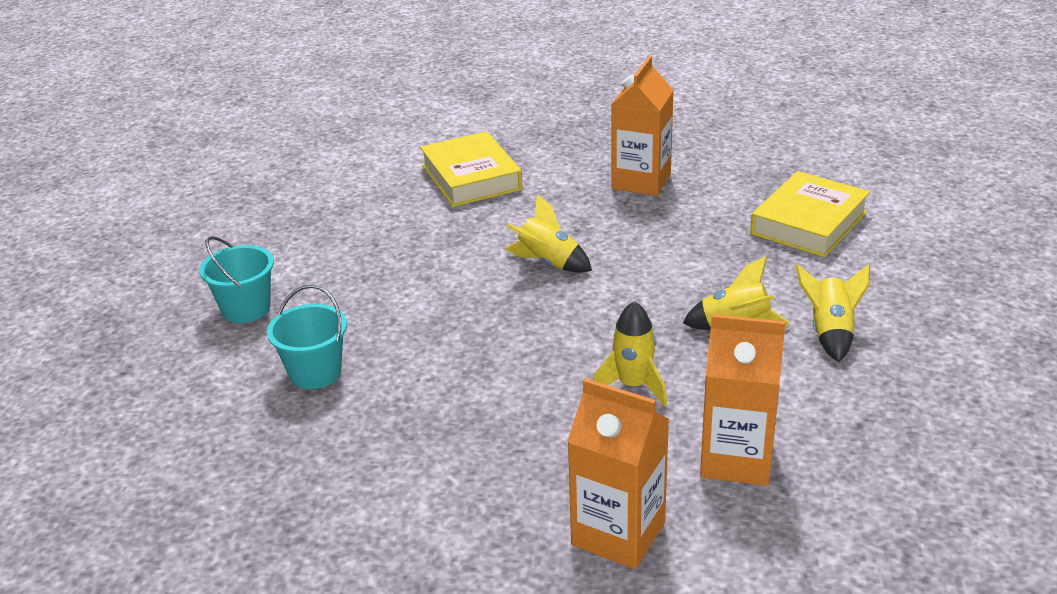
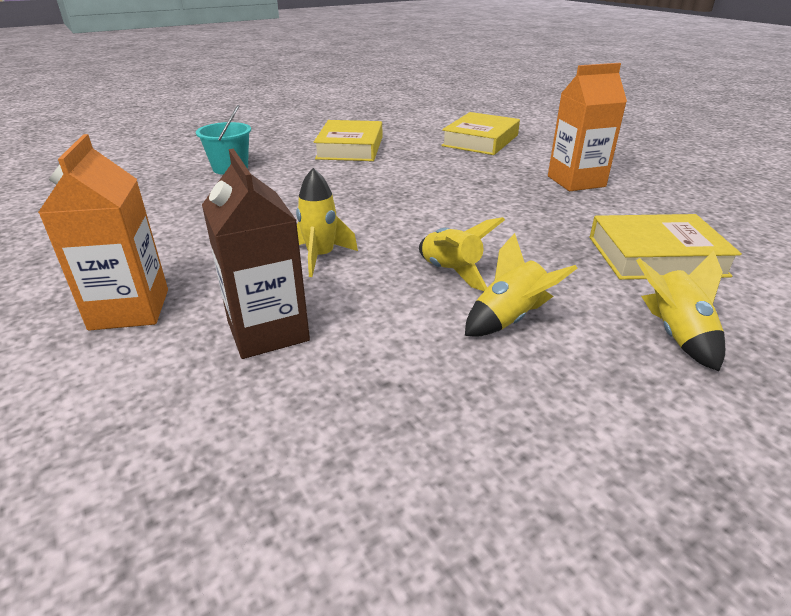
camera: 50 degrees right, 0 degrees up
(246, 309) = (270, 138): turquoise bucket -> none
(371, 265) = (350, 148): none -> yellow book
(548, 263) = (426, 186): yellow rocket -> yellow rocket (675, 335)
(737, 459) = (268, 331): orange carton -> brown carton

